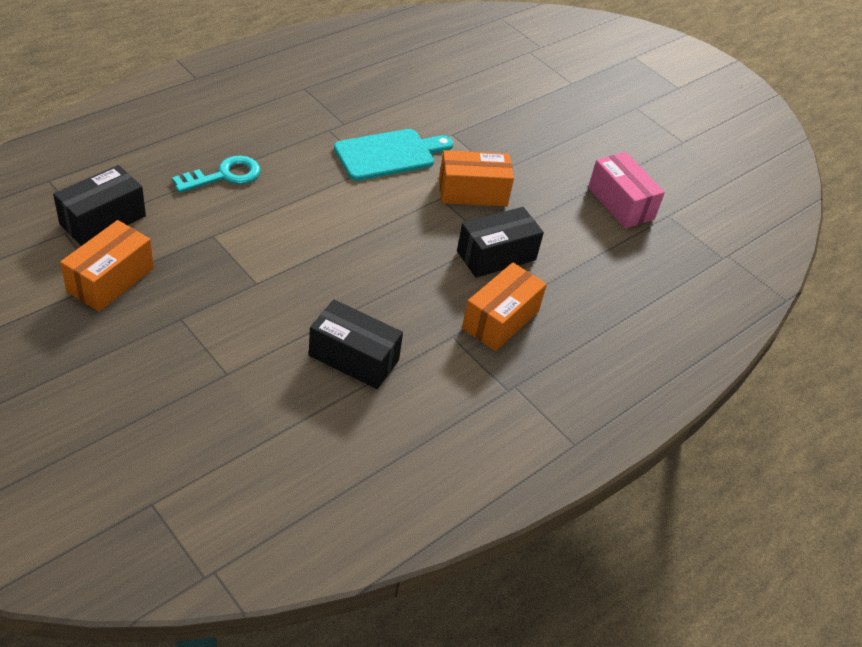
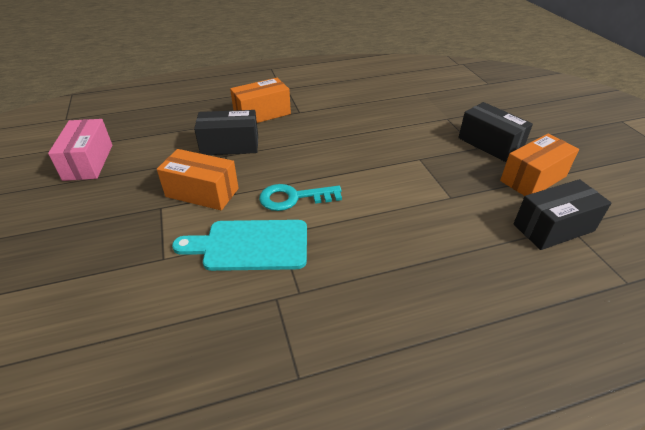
camera: 150 degrees left, 5 degrees down
(225, 176) = (434, 252): turquoise key -> turquoise key (293, 198)
(353, 358) = (366, 112): black box -> black box (490, 144)

